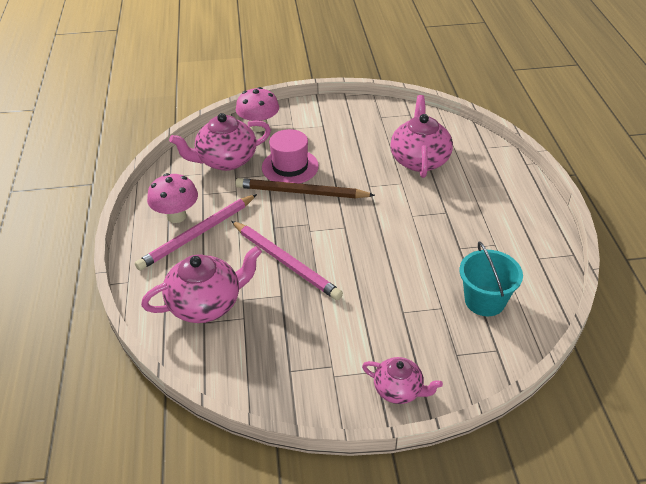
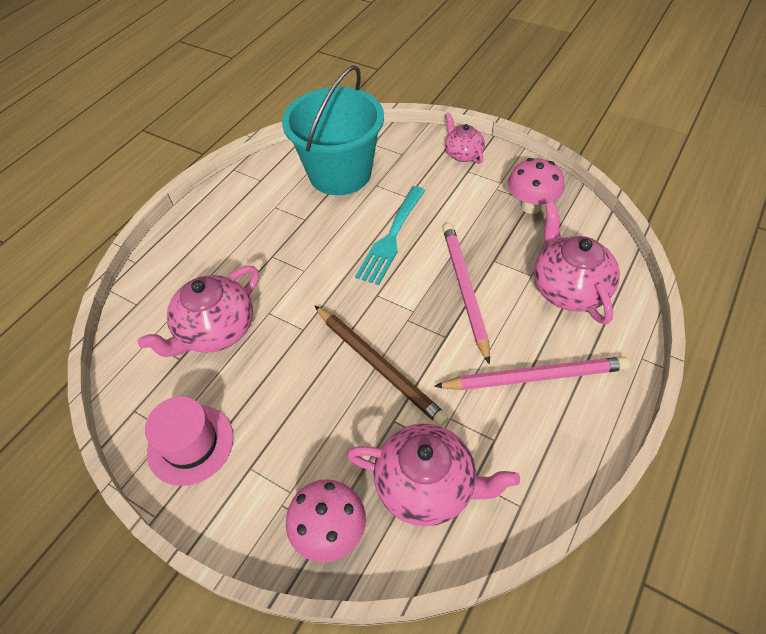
camera: 140 degrees left, 10 degrees up
(176, 216) = (546, 421): pink mushroom -> pink mushroom (531, 206)
(206, 304) = (569, 288): pink teapot -> pink teapot turned 60 degrees clockwise
(290, 167) = (357, 416): pink hat -> pink hat (190, 444)
(377, 269) = (391, 238): none -> turquoise fork
(484, 301) = (340, 173): turquoise bucket -> turquoise bucket, size x1.73

